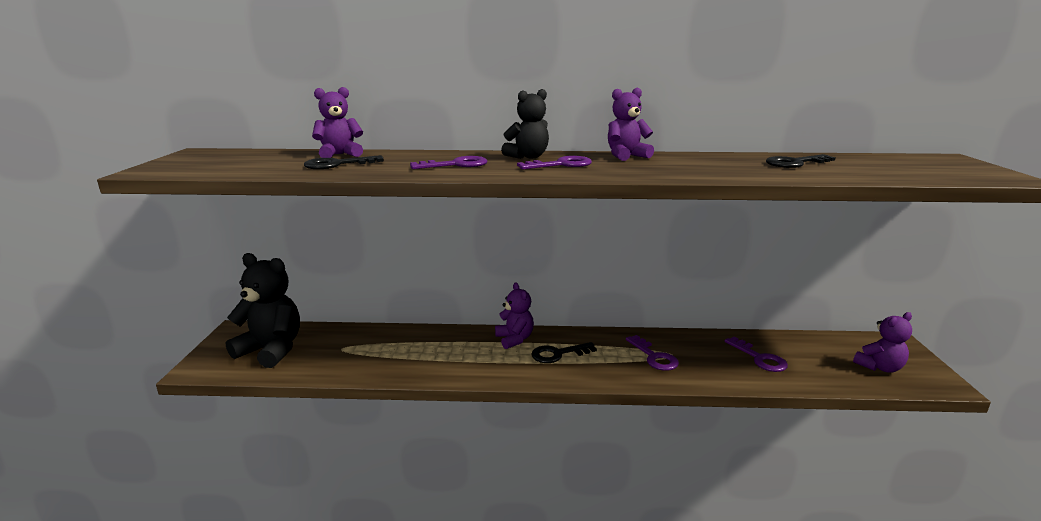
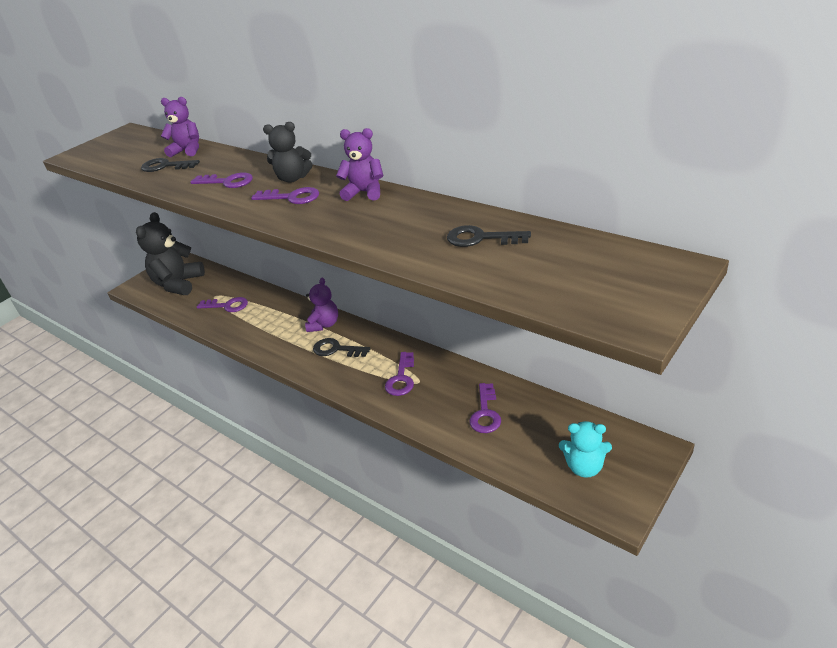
camera: 40 degrees right, 15 degrees up
(271, 350) = (178, 284): black teddy bear -> black teddy bear turned 135 degrees counterclockwise
(372, 352) = (227, 306): none -> purple key
(879, 367) = (584, 467): purple teddy bear -> turquoise teddy bear

